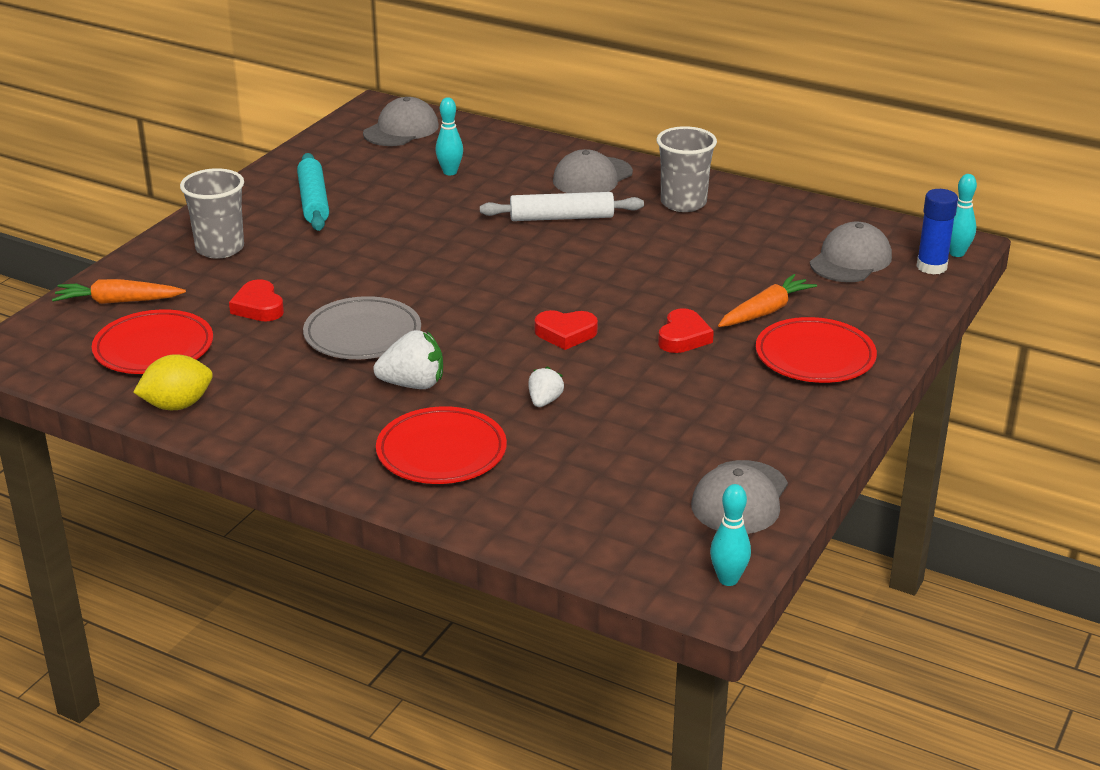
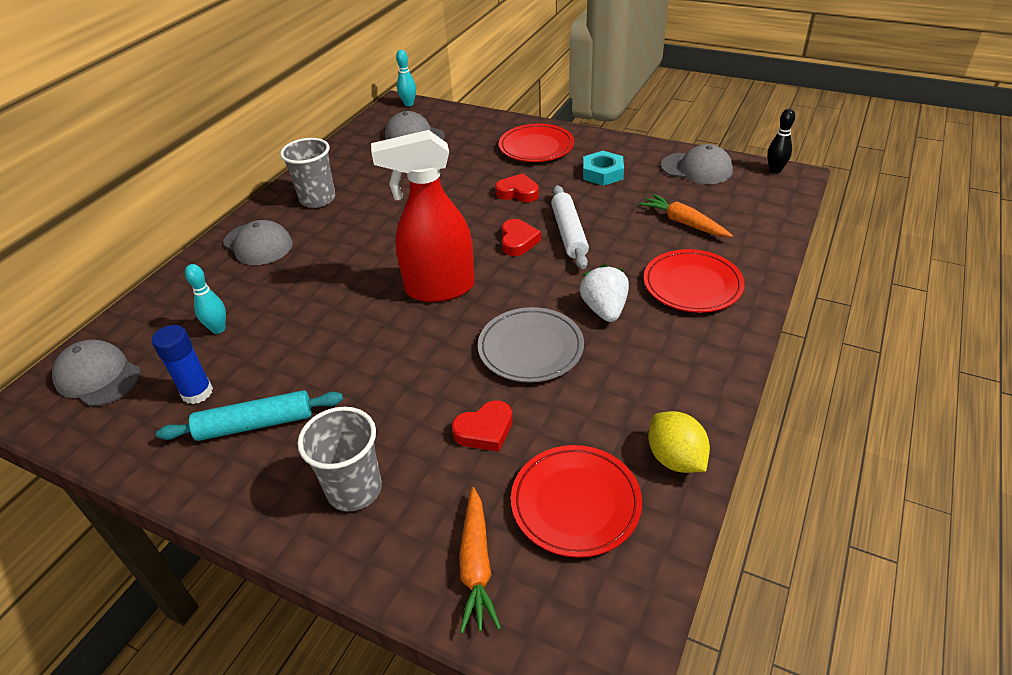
camera: 90 degrees left, 10 degrees up
(481, 282) = (439, 289): none -> red spray bottle
(544, 401) = (612, 244): white strawberry -> none
(561, 217) = (329, 255): white rolling pin -> white rolling pin (569, 233)
(728, 579) = (775, 170): turquoise bowling pin -> black bowling pin
(731, 409) = (602, 173): none -> turquoise nut
(765, 311) = (481, 164): orange carrot -> orange carrot (684, 223)
(931, 267) = (425, 111): blue glue stick -> blue glue stick (197, 392)

